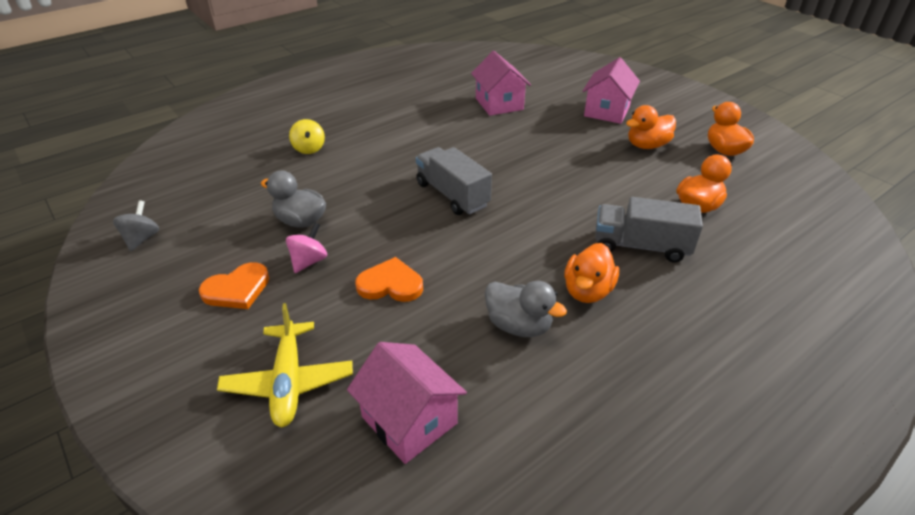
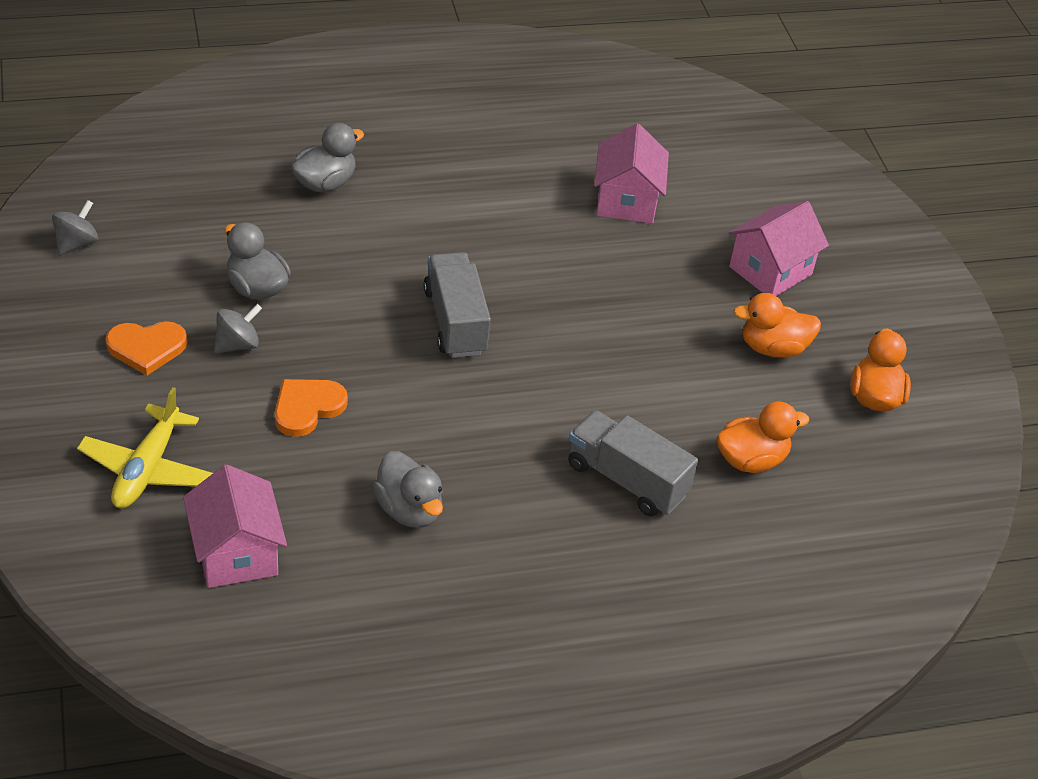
camera: 20 degrees right, 5 degrees up
(309, 149) = (325, 183): yellow spinning top -> grey duck
(309, 261) = (237, 344): pink spinning top -> grey spinning top
(390, 284) = (307, 408): orange heart -> orange heart turned 75 degrees counterclockwise
(587, 291) = (515, 505): orange duck -> none

